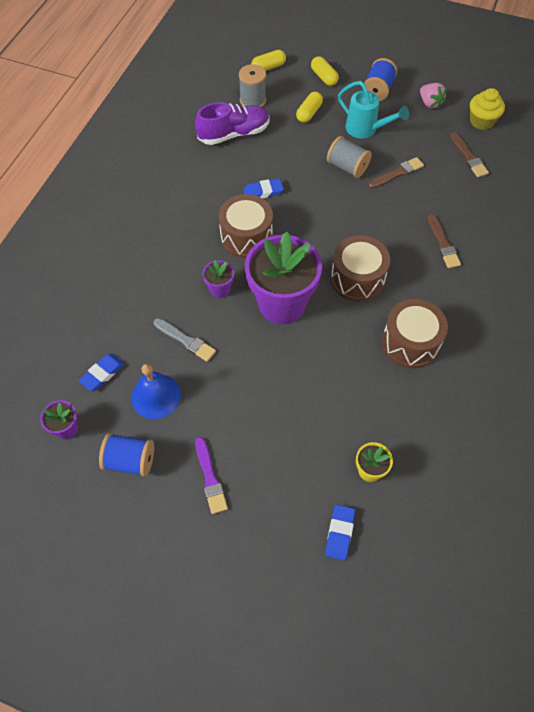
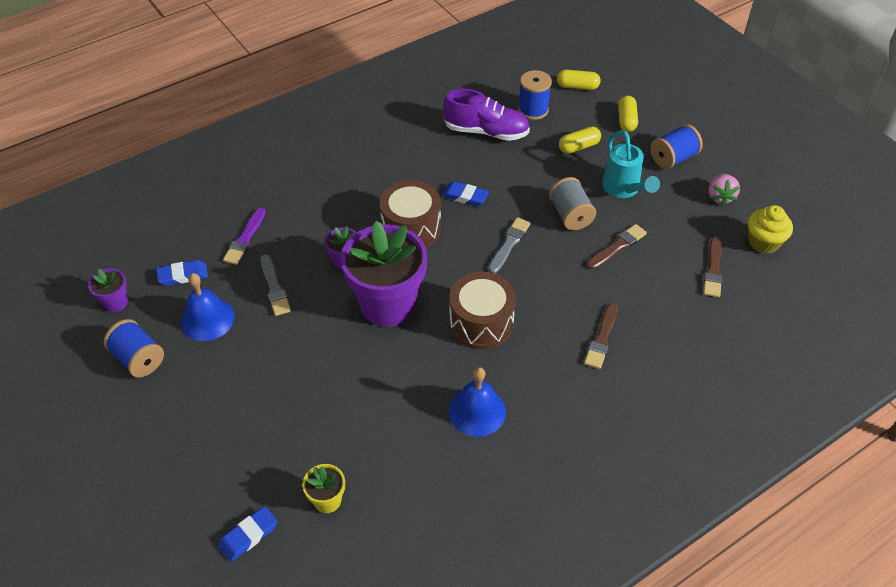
camera: 35 degrees right, 10 degrees down
(210, 478) = (186, 414): purple brush -> purple brush (245, 239)
(252, 100) = (533, 110): grey spool -> blue spool
(325, 211) = (509, 244): none -> grey brush
(397, 173) = (617, 247): brown brush -> brown brush turned 45 degrees counterclockwise
(410, 343) = (477, 411): brown drum -> blue bell

